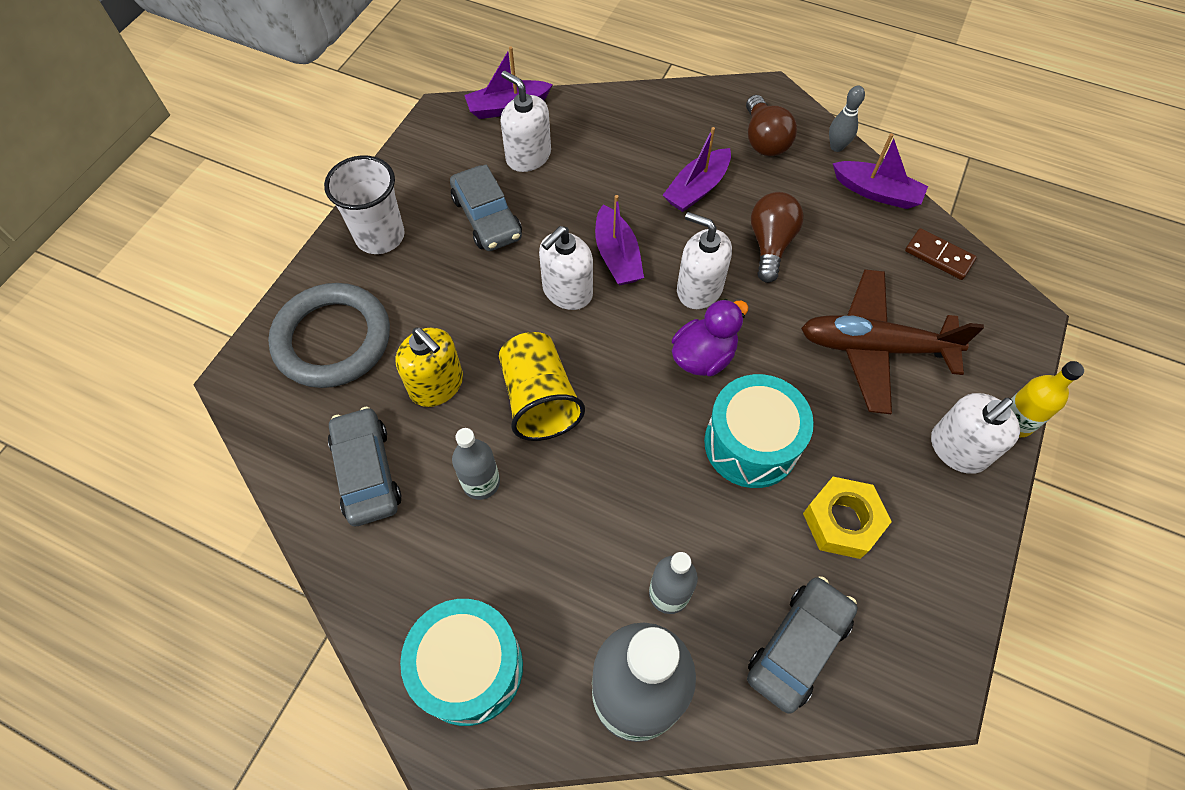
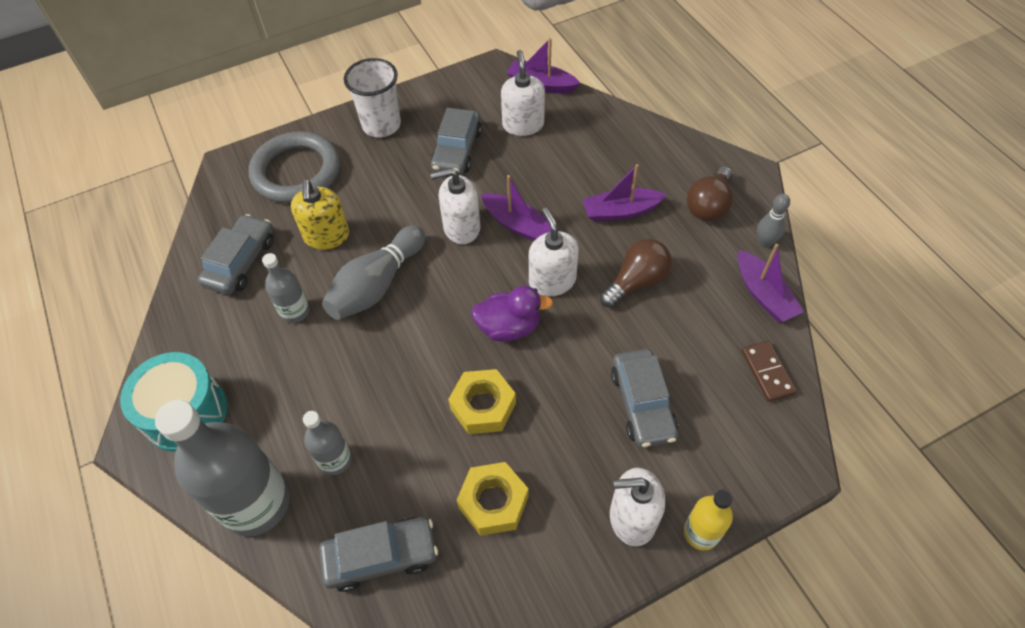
camera: 40 degrees right, 5 degrees down
(539, 399) = (377, 285): yellow cup -> grey bowling pin
(617, 256) = (517, 224): purple boat -> purple boat turned 75 degrees counterclockwise
(751, 444) = (483, 406): turquoise drum -> yellow nut
(874, 347) = (642, 404): brown plane -> grey car

